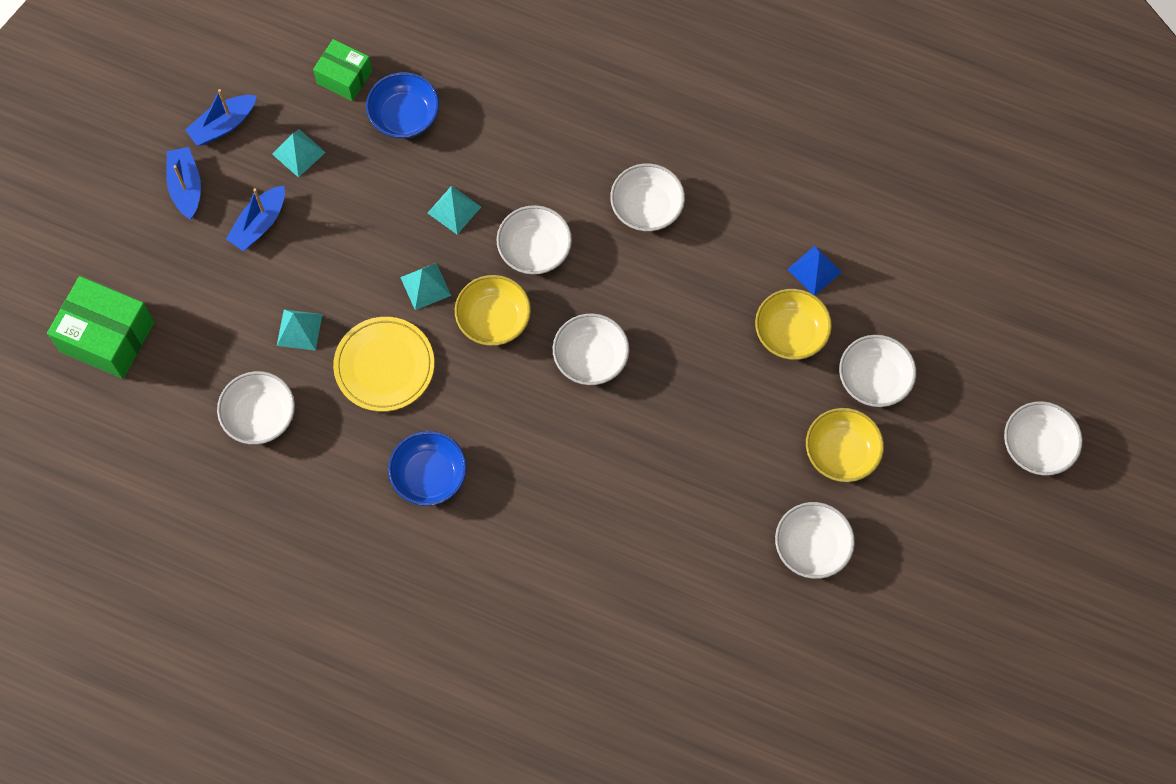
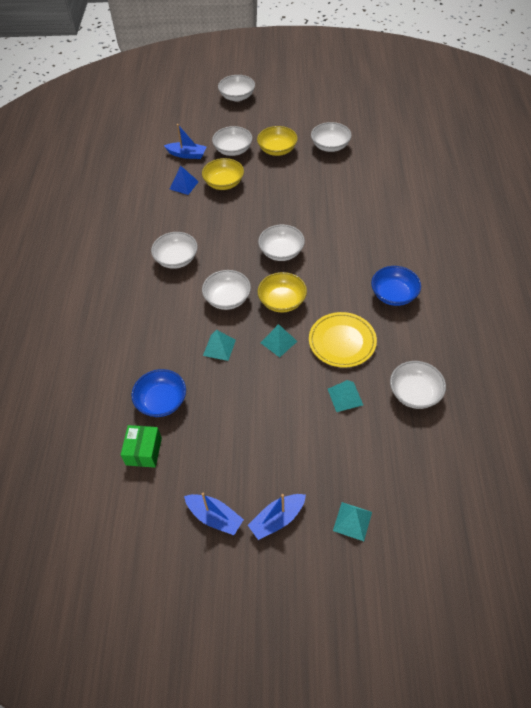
camera: 110 degrees left, 15 degrees down
(107, 337) = (421, 516): green box -> none
(259, 224) = (282, 455): blue boat -> blue boat (187, 155)
(298, 153) = (216, 454): turquoise pyramid -> turquoise pyramid (352, 521)

